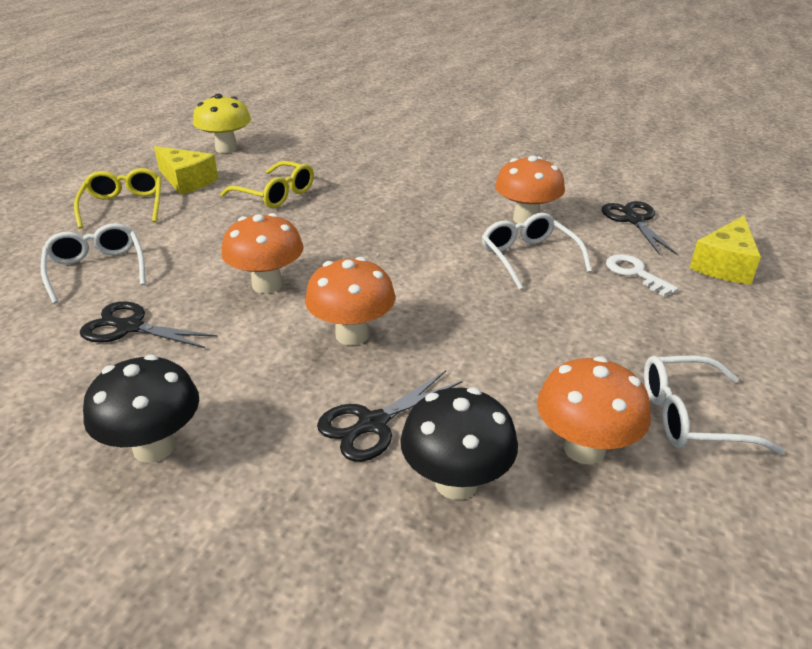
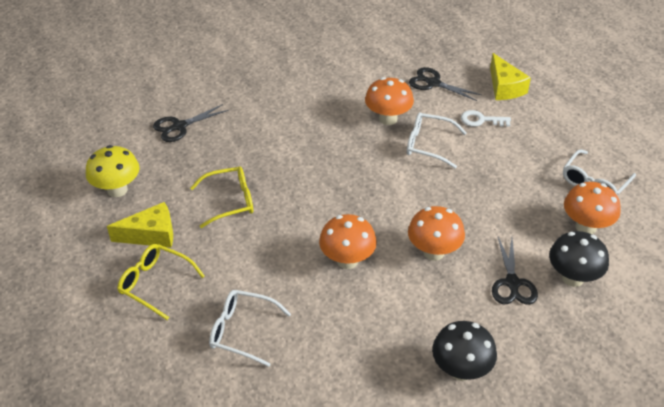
camera: 50 degrees left, 10 degrees up
(129, 327) = (334, 340): black scissors -> black scissors (179, 126)

